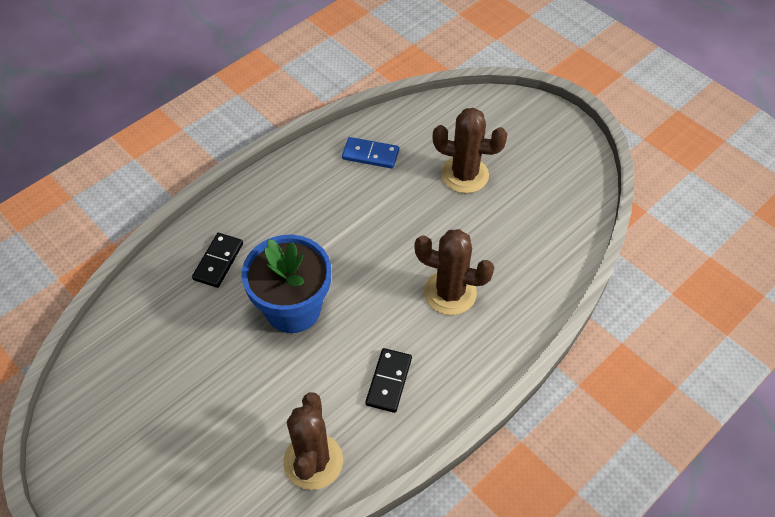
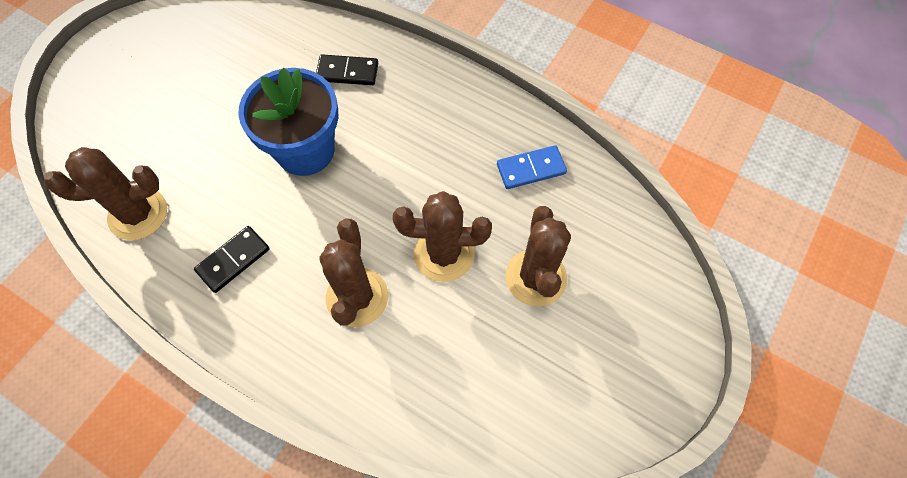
camera: 75 degrees right, 10 degrees up
(370, 155) = (531, 169): blue domino -> blue domino turned 75 degrees clockwise
(389, 381) = (233, 260): black domino -> black domino turned 45 degrees counterclockwise
(428, 227) = (444, 254): none -> brown cactus

